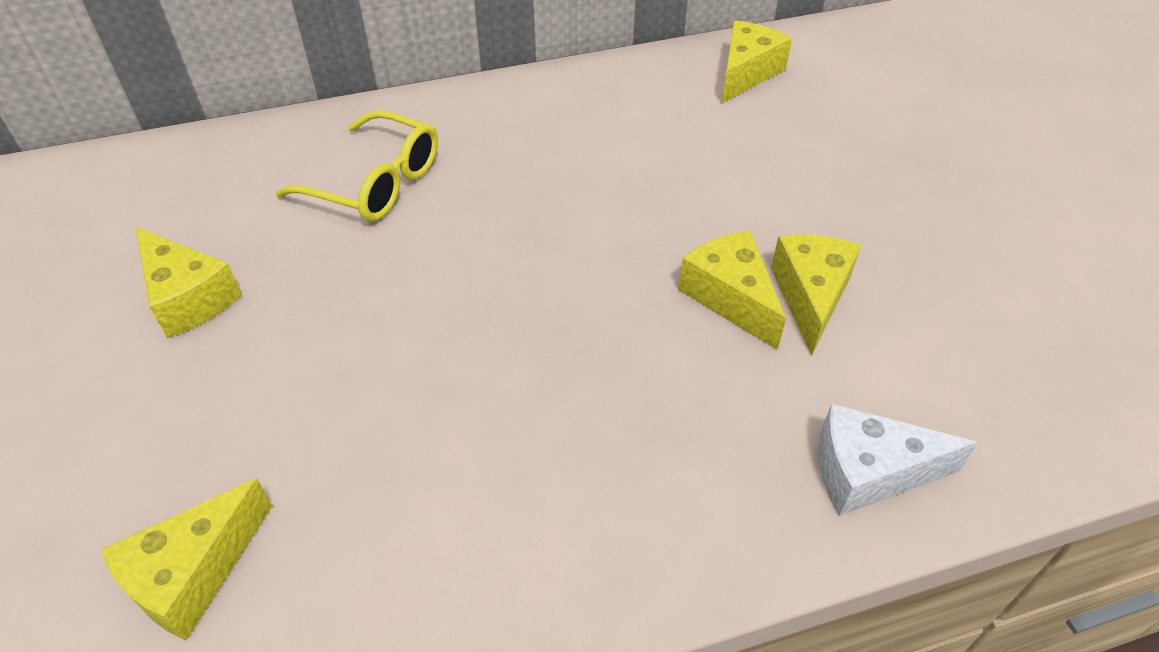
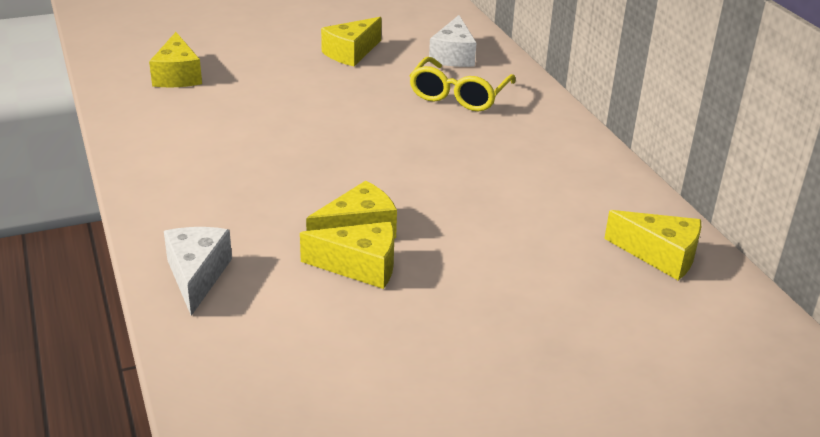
camera: 85 degrees right, 15 degrees down
(193, 574) = (177, 76): yellow cheese -> yellow cheese turned 135 degrees counterclockwise
(244, 179) = (453, 56): none -> white cheese

